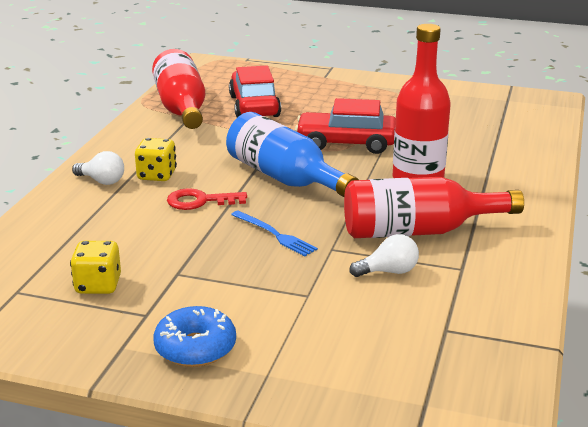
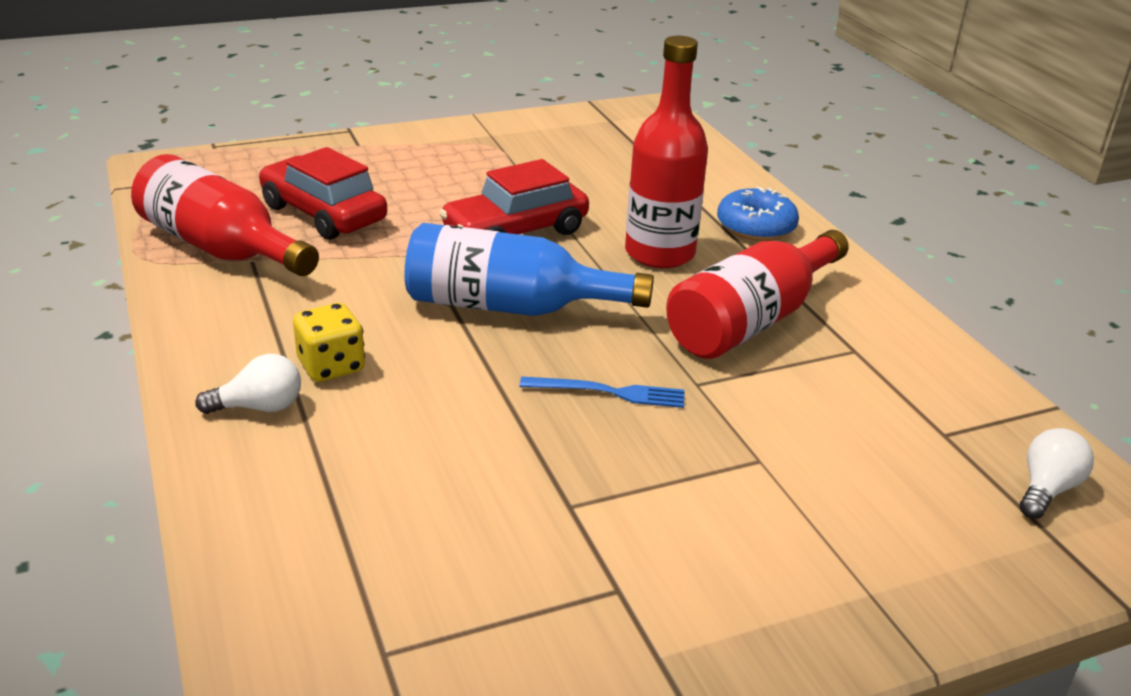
camera: 40 degrees left, 5 degrees up
(98, 285) = (492, 578): yellow dice -> none
(195, 347) = (745, 603): blue donut -> blue donut (756, 227)
(200, 201) = (448, 383): red key -> none
(388, 272) = (796, 387): white light bulb -> white light bulb (1046, 489)

